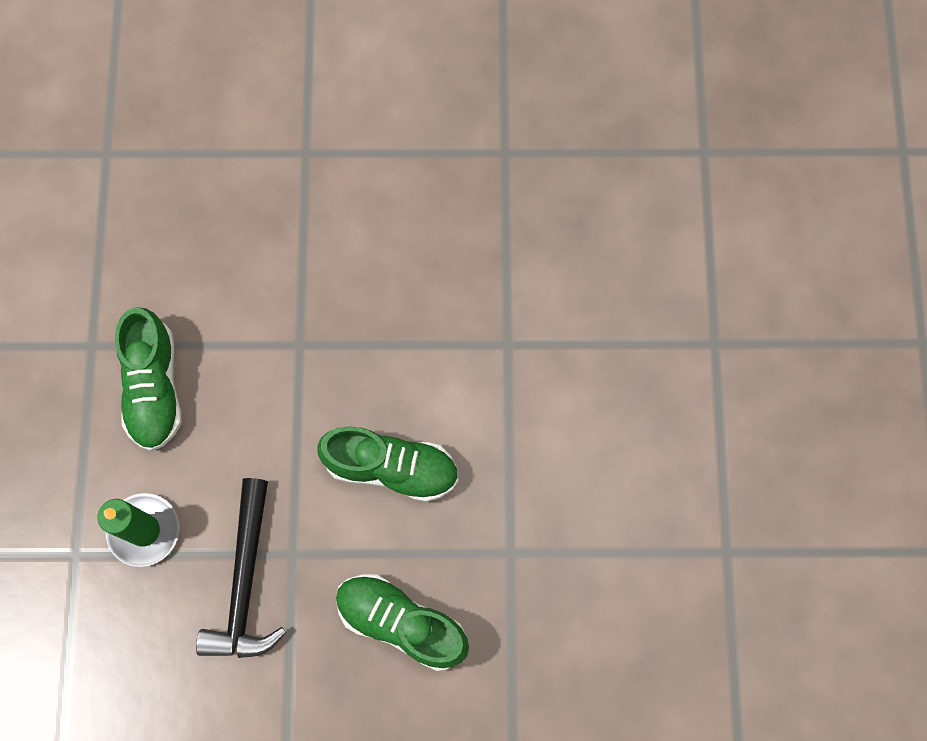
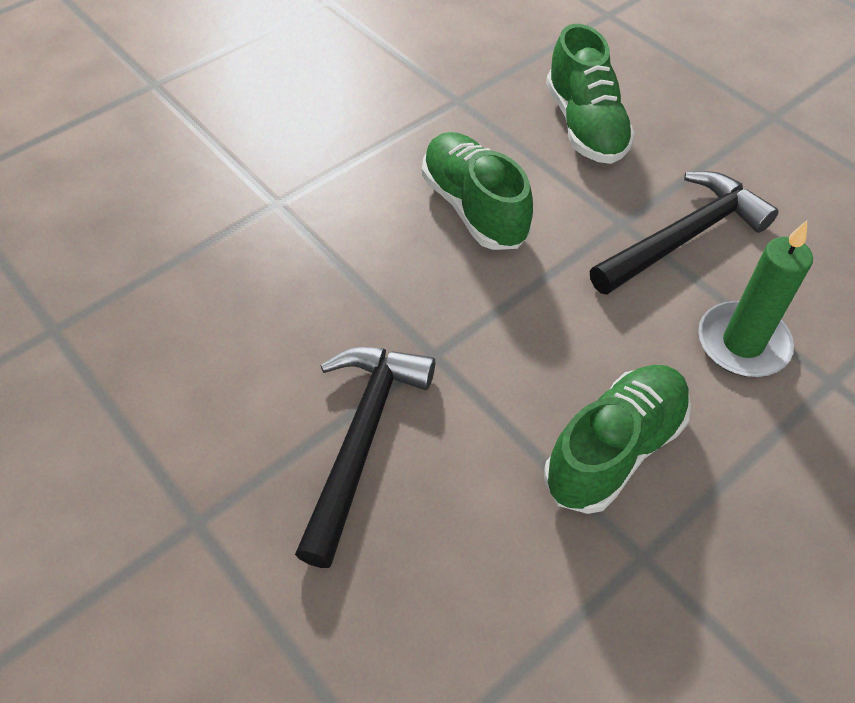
camera: 130 degrees left, 20 degrees down
(280, 263) = (361, 440): none -> black hammer

